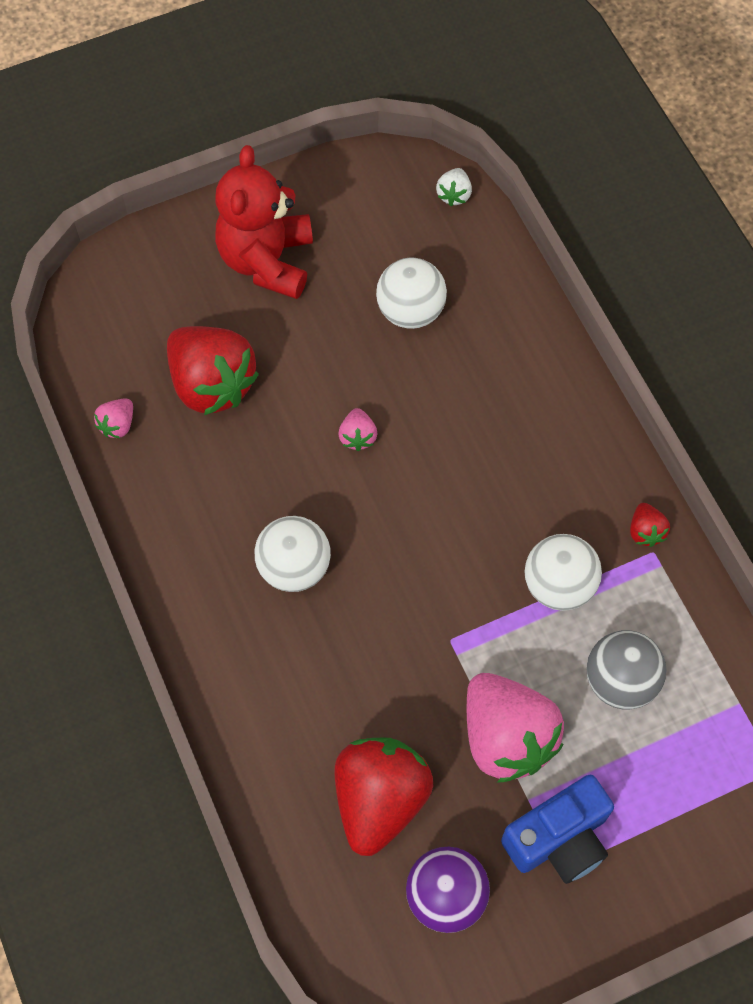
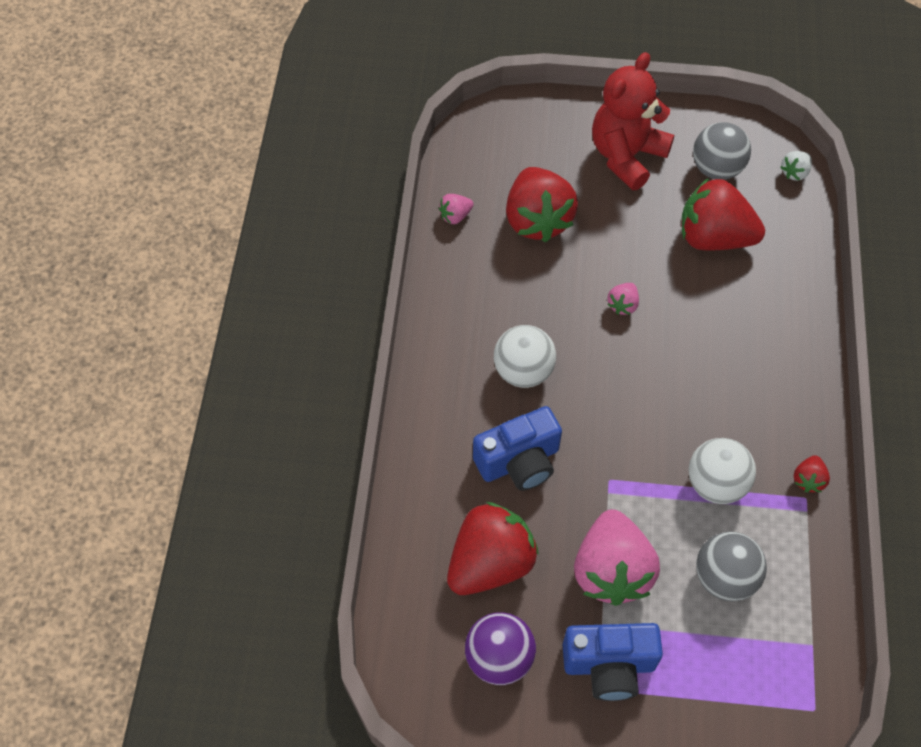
camera: 30 degrees right, 5 degrees down
(347, 671) = (519, 461): none -> blue camera
(371, 229) = (716, 169): none -> grey ball
(410, 311) = (713, 237): white ball -> red strawberry

